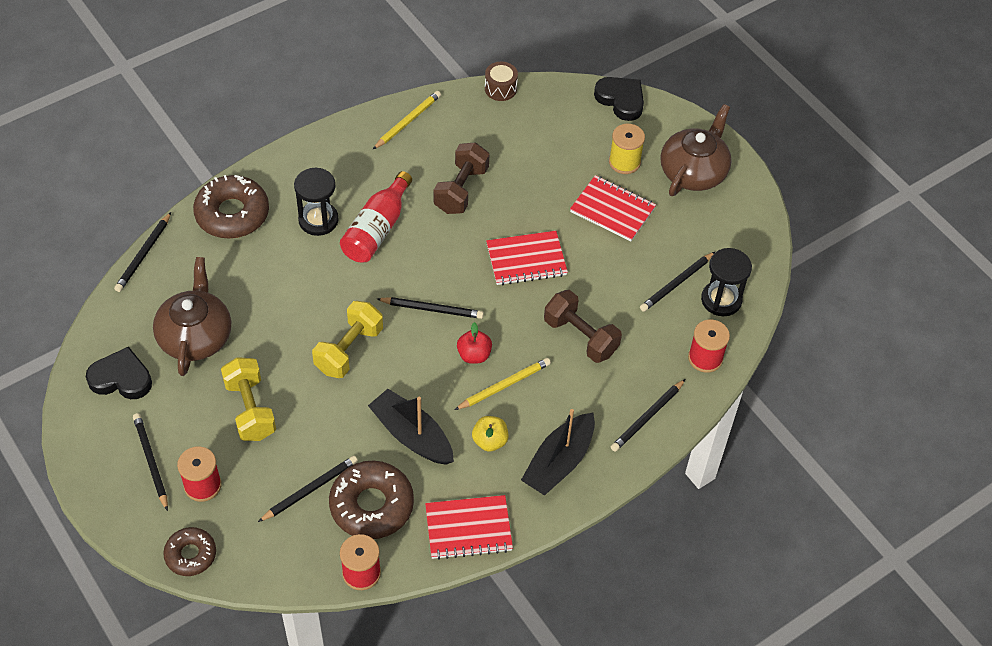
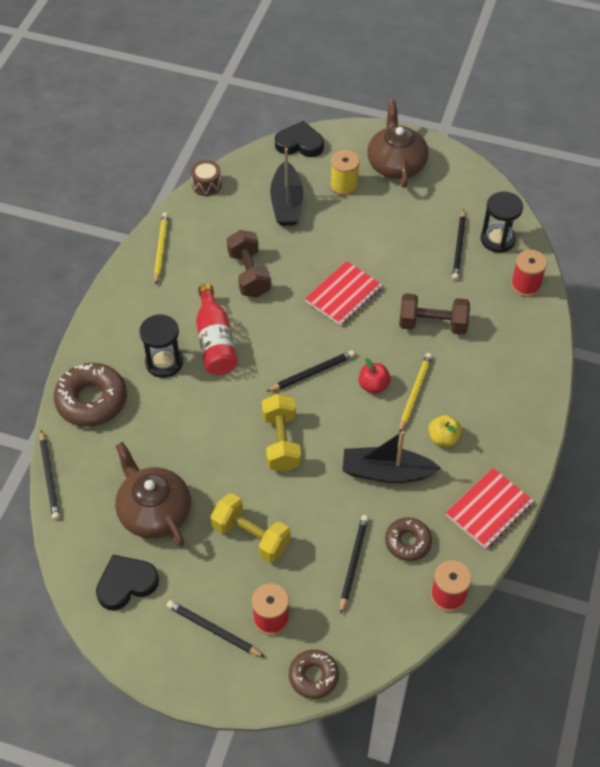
camera: 35 degrees left, 0 degrees up
(371, 505) = (408, 542): brown donut -> brown donut, size x0.60
(559, 462) = (502, 420): black boat -> black boat (286, 203)
(612, 210) = (368, 223): red notebook -> none
(647, 417) = (528, 349): black pencil -> none

